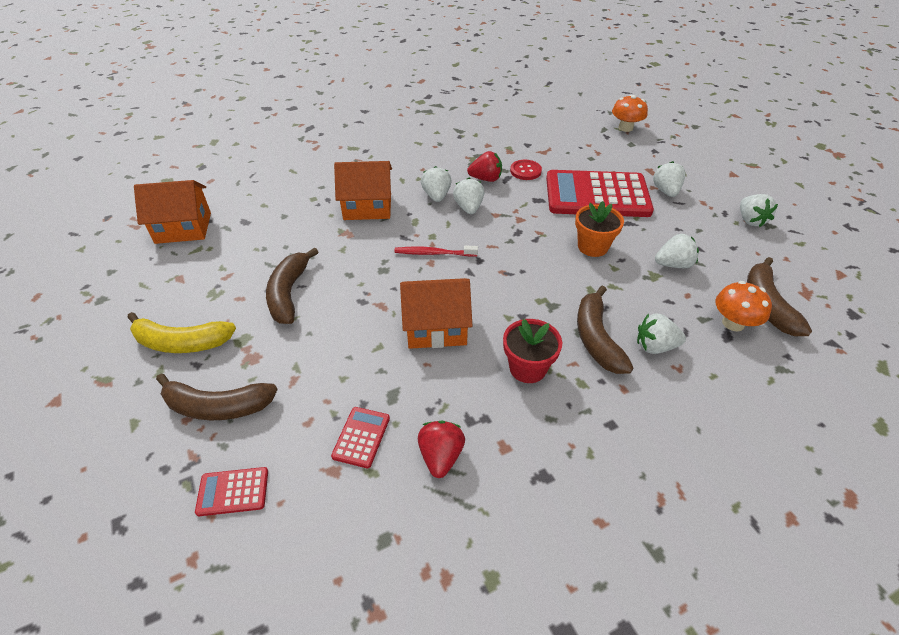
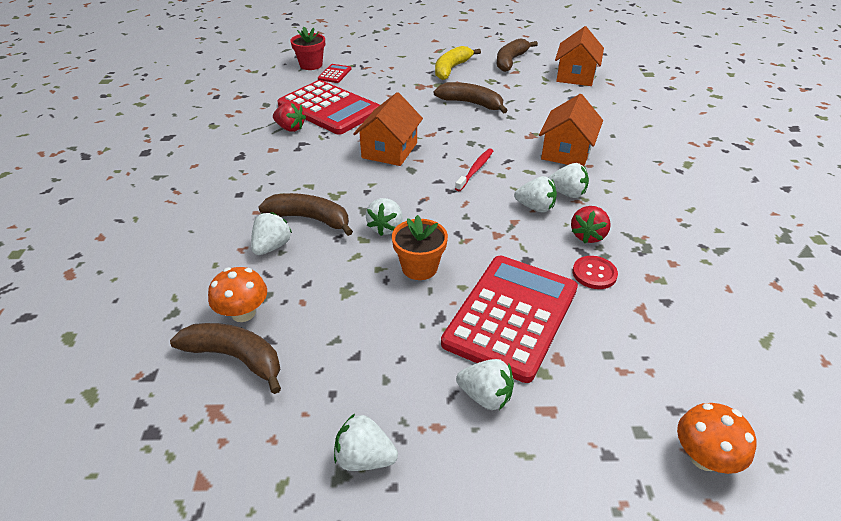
camera: 115 degrees right, 5 degrees down
(217, 406) = (392, 74): brown banana -> brown banana (510, 61)
(361, 437) = (329, 108): red calculator -> red calculator, size x2.43
(527, 368) = (316, 176): red flower pot -> red flower pot (311, 65)
(673, 264) = (349, 316): white strawberry -> white strawberry (386, 228)

